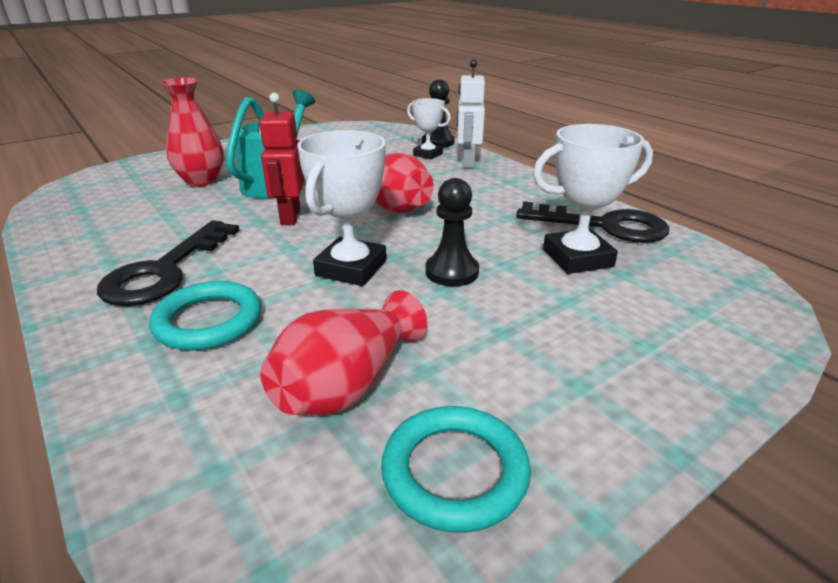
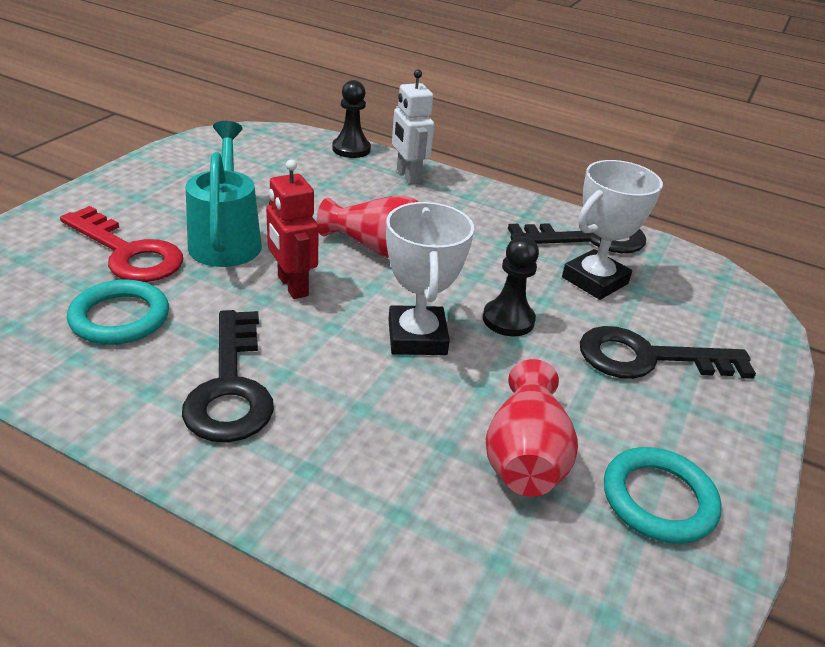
camera: 30 degrees left, 5 degrees up
(201, 181) = (128, 253): red vase -> red key
(208, 321) = (343, 432): turquoise ring -> turquoise ring (120, 317)
(428, 154) = (356, 170): white trophy -> none
(576, 333) = (647, 358): none -> black key

